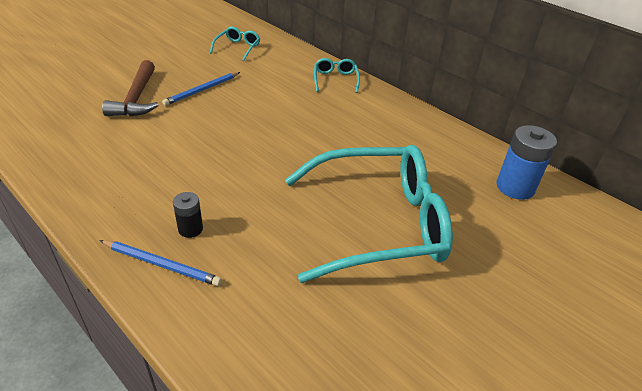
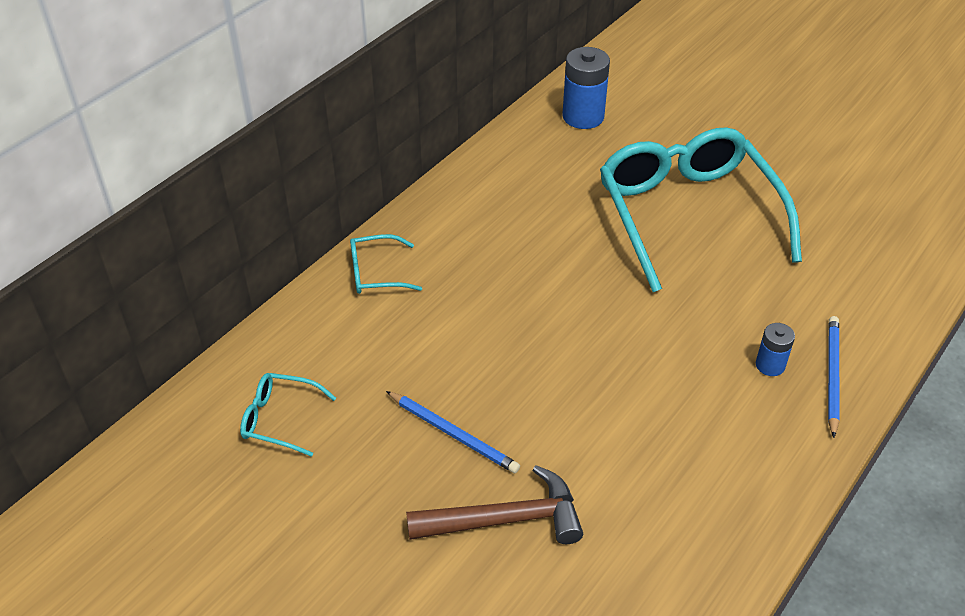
camera: 95 degrees left, 5 degrees up
(190, 229) = (770, 365): black battery -> blue battery

